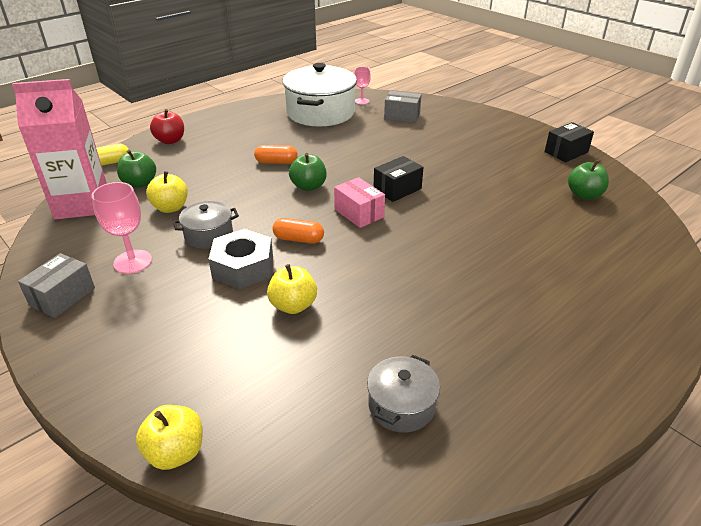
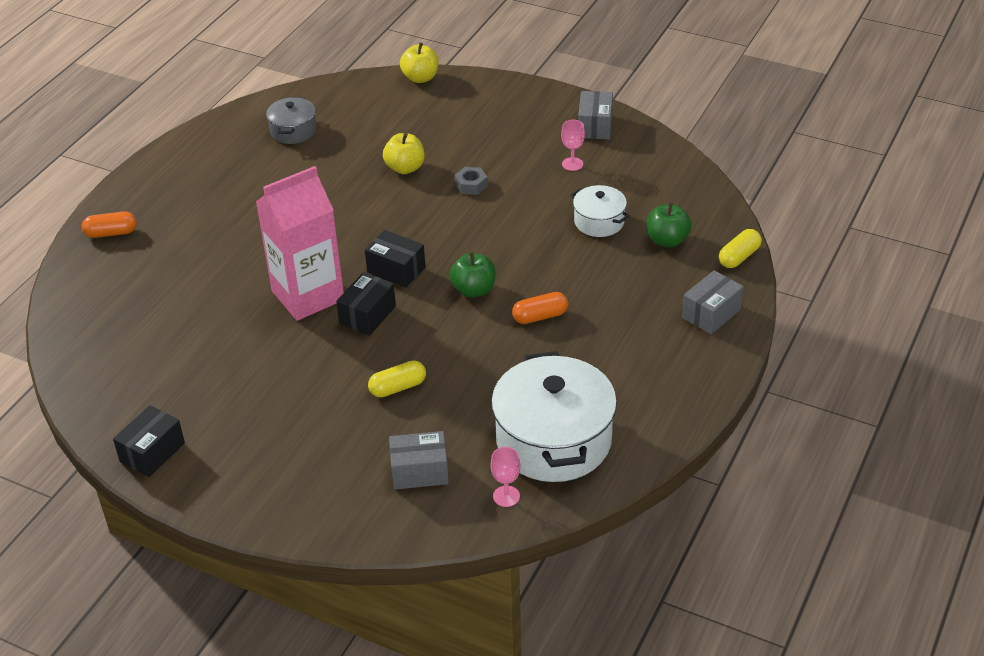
camera: 160 degrees right, 5 degrees up
(82, 204) = (693, 200): pink carton -> pink carton (308, 295)
(133, 262) = (572, 164): pink goblet -> pink goblet, size x0.61
(170, 141) = (711, 313): red apple -> grey box
(170, 208) = (599, 222): yellow apple -> white pot
(209, 235) = (530, 204): grey pot -> none
(243, 267) = (471, 185): grey nut -> grey nut, size x0.53
(298, 239) = (440, 224): orange capsule -> orange capsule (111, 233)
(359, 213) = (396, 270): pink box -> black box
(396, 149) = (398, 387): none -> yellow capsule
(584, 195) = (138, 369): green apple -> none

